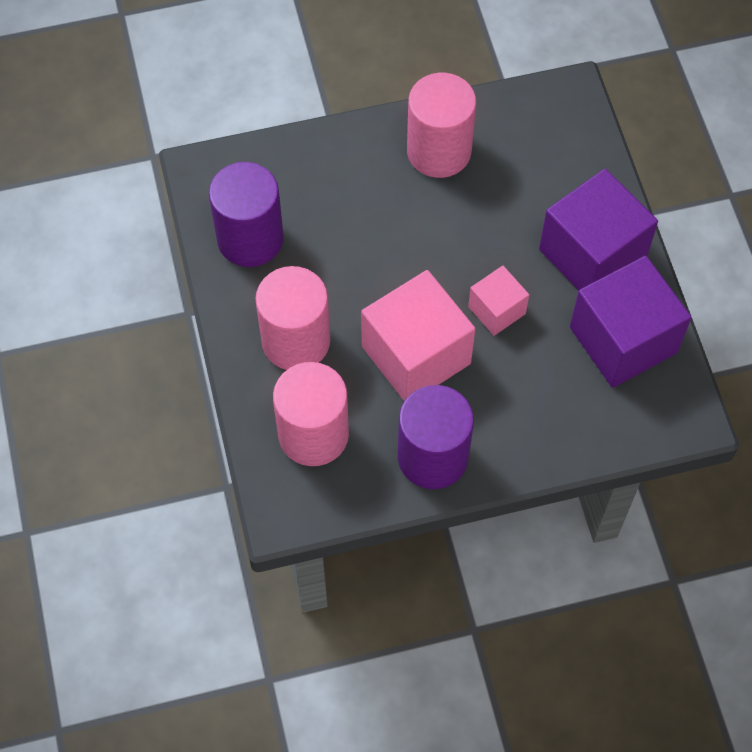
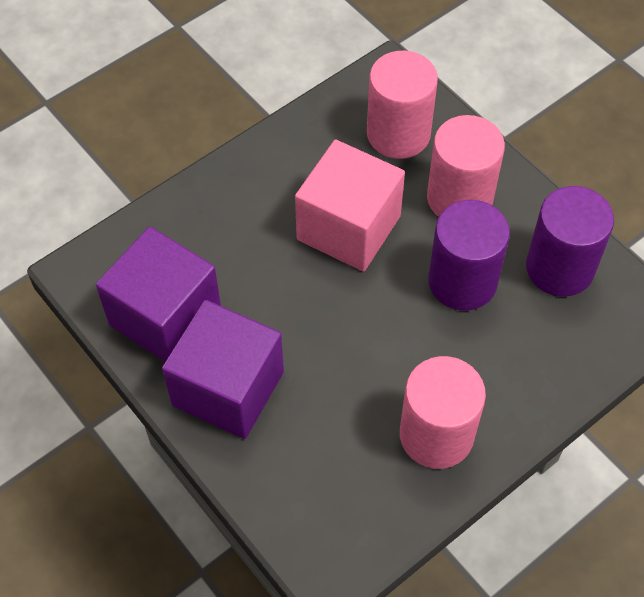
camera: 155 degrees right, 5 degrees down
(433, 457) = (291, 155): purple cylinder -> purple cylinder (462, 281)
(497, 310) = (296, 296): pink cube -> none

